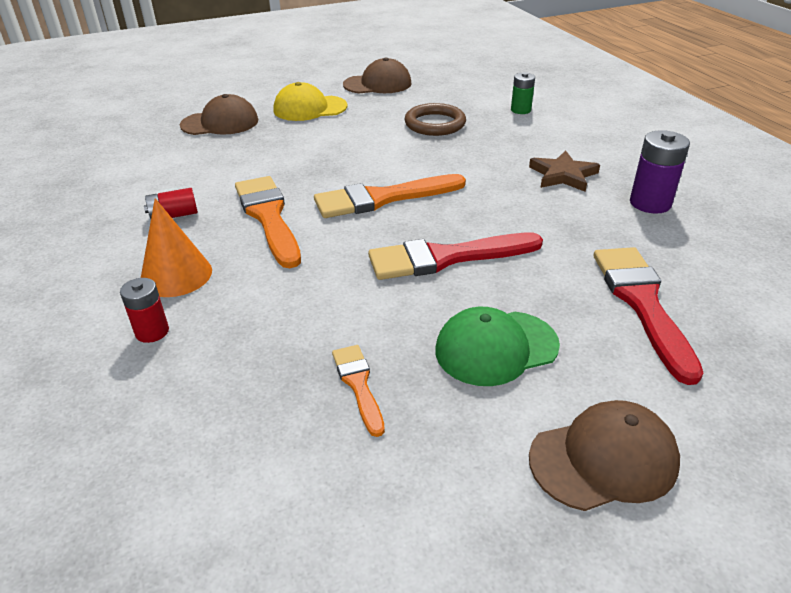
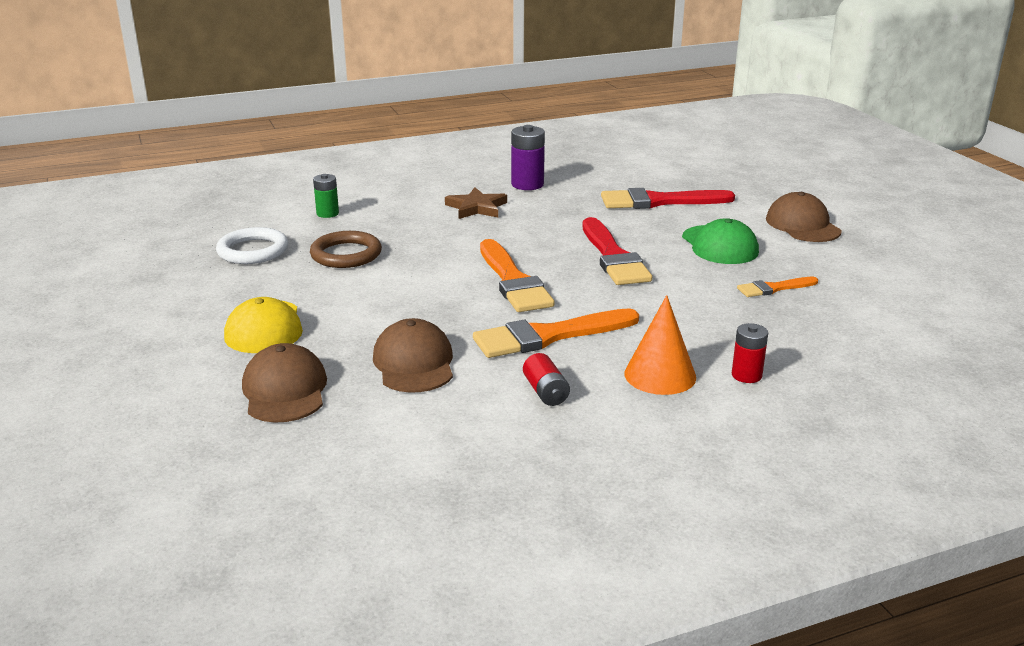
camera: 90 degrees left, 10 degrees down
(378, 84) = (202, 285): brown cap -> brown cap (414, 363)
(437, 92) = (253, 251): none -> white ring

